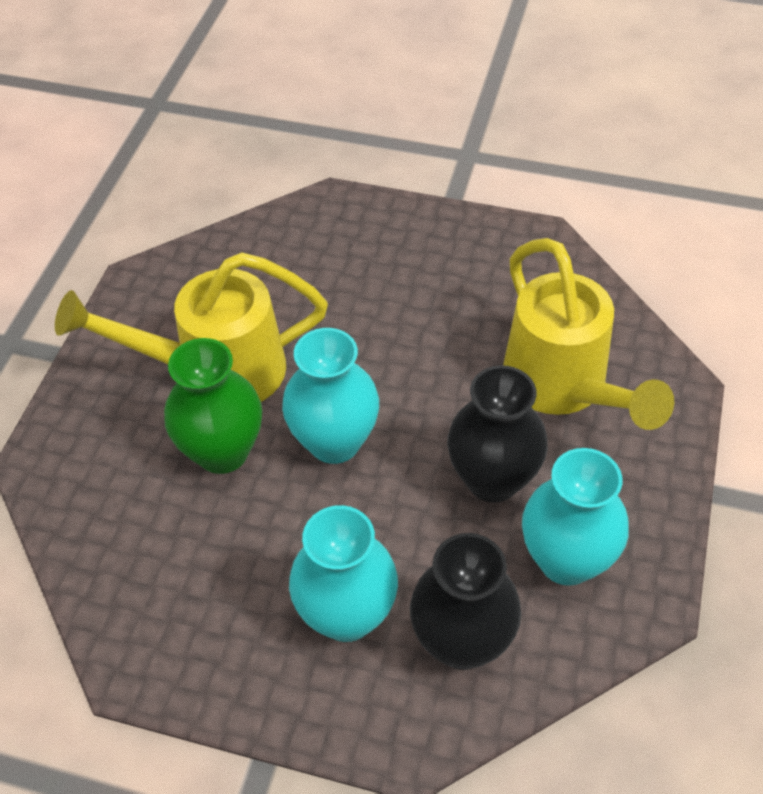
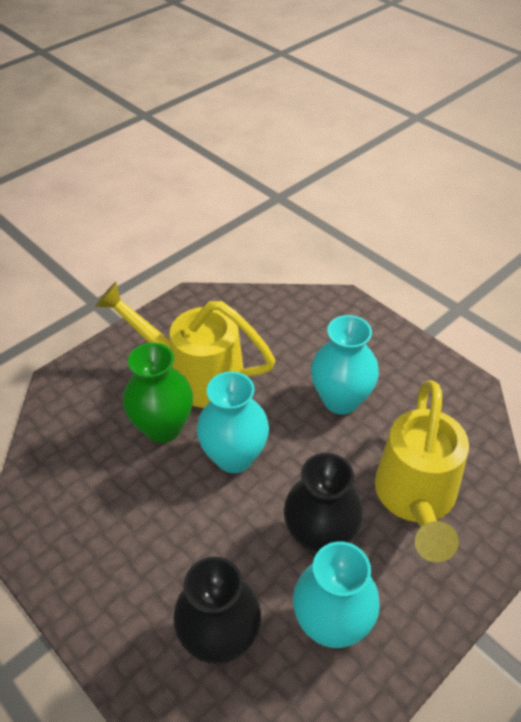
camera: 30 degrees right, 5 degrees down
(347, 615) = (161, 575): turquoise vase -> turquoise vase (341, 400)

